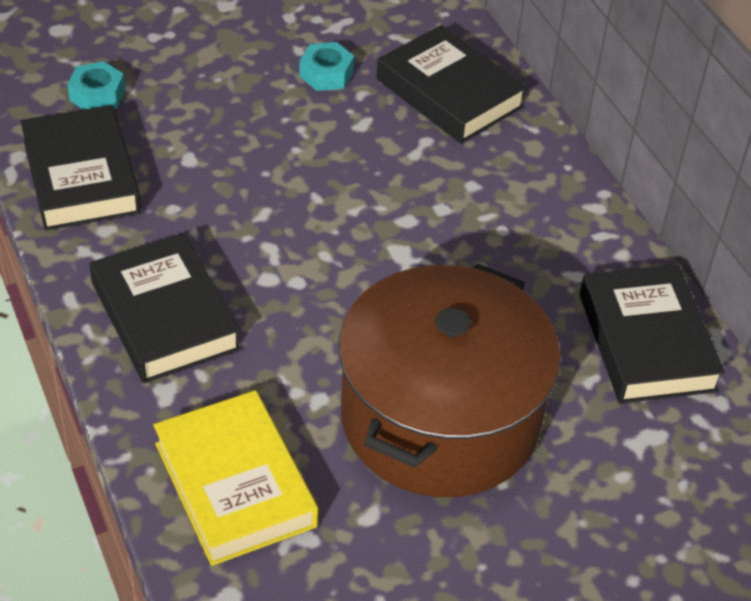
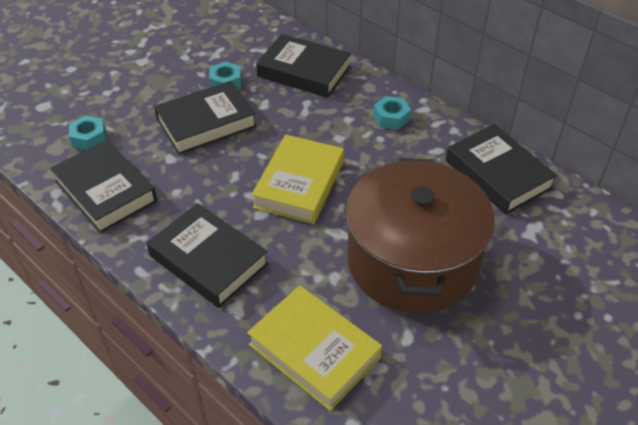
camera: 20 degrees left, 0 degrees up
(266, 125) = (206, 123): none -> black book
(346, 256) = (299, 184): none -> yellow book
(537, 205) = (391, 118): none -> turquoise nut

